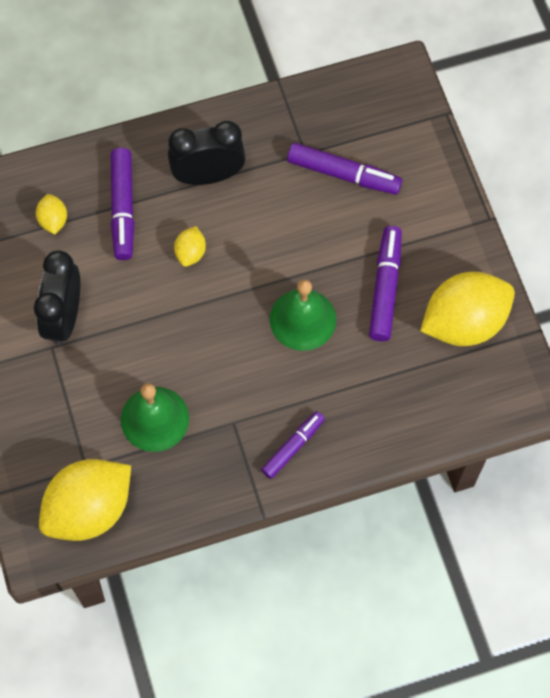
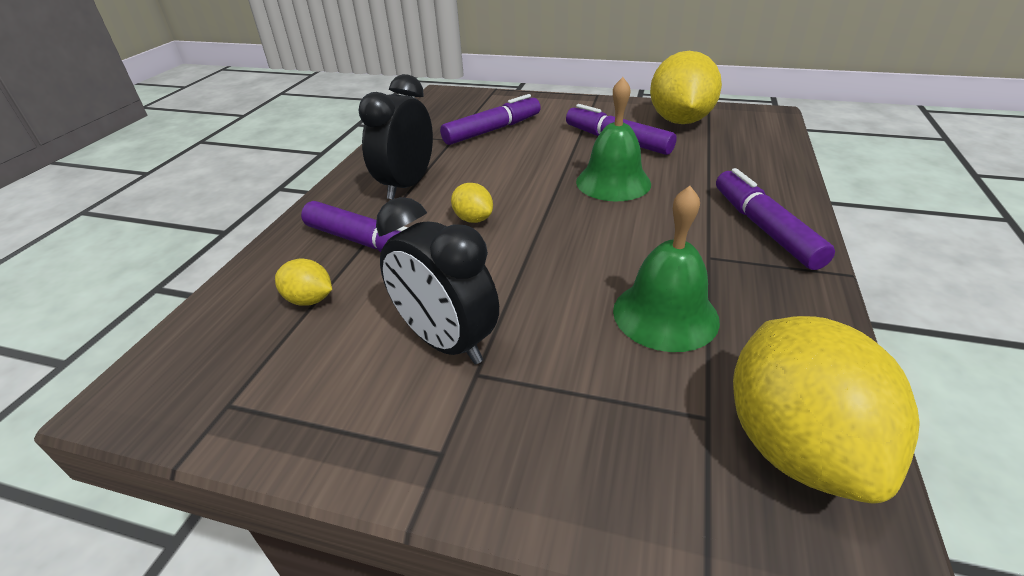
camera: 55 degrees left, 30 degrees down
(293, 447) = (764, 228): purple marker -> purple marker, size x1.50

